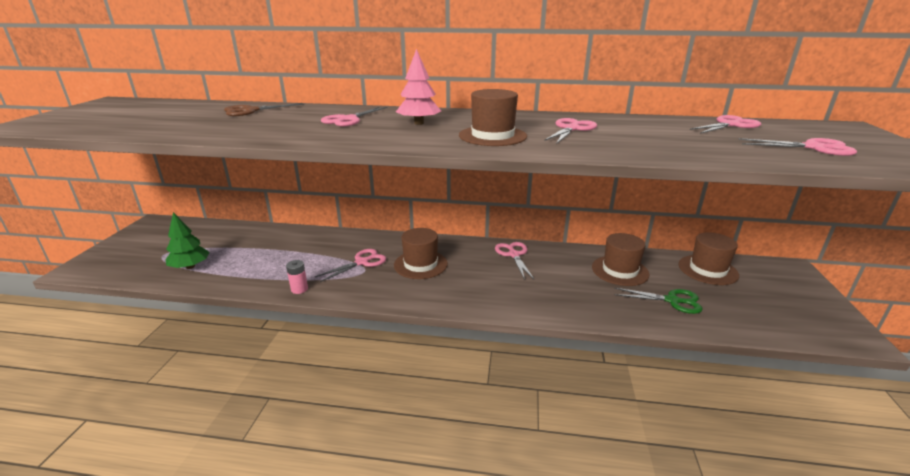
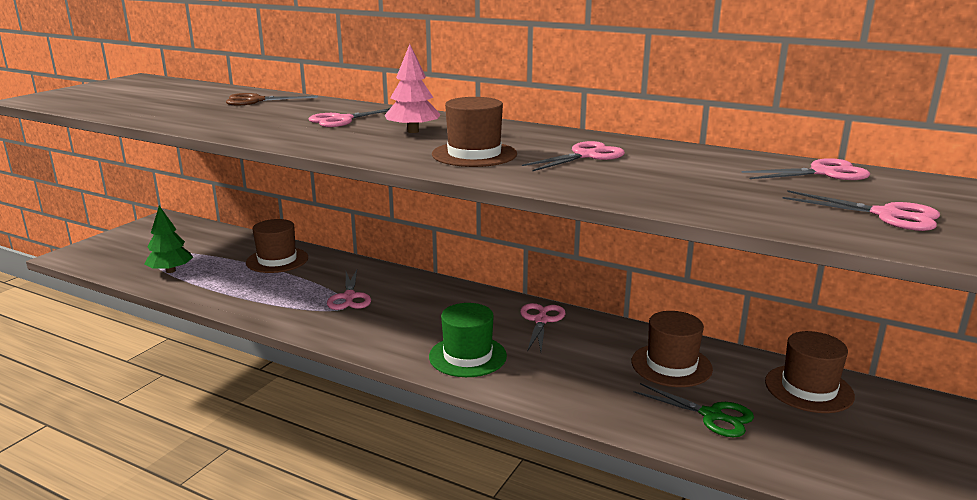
camera: 20 degrees right, 5 degrees down
(299, 289) = (261, 313): pink battery -> none
(362, 262) = (349, 297): pink scissors -> pink scissors turned 105 degrees clockwise
(420, 264) = (415, 311): brown hat -> brown hat (277, 260)
(485, 292) = (467, 356): none -> green hat

